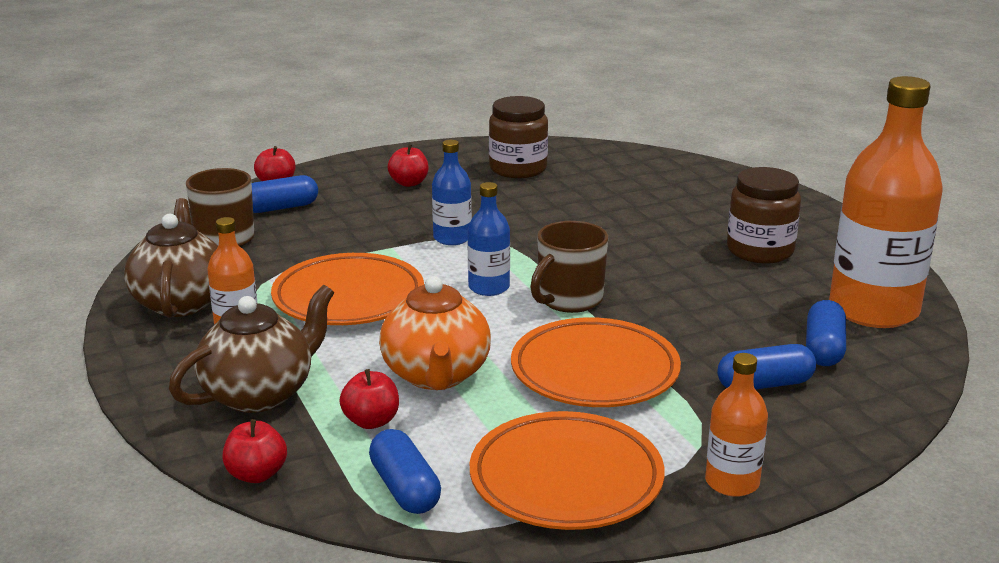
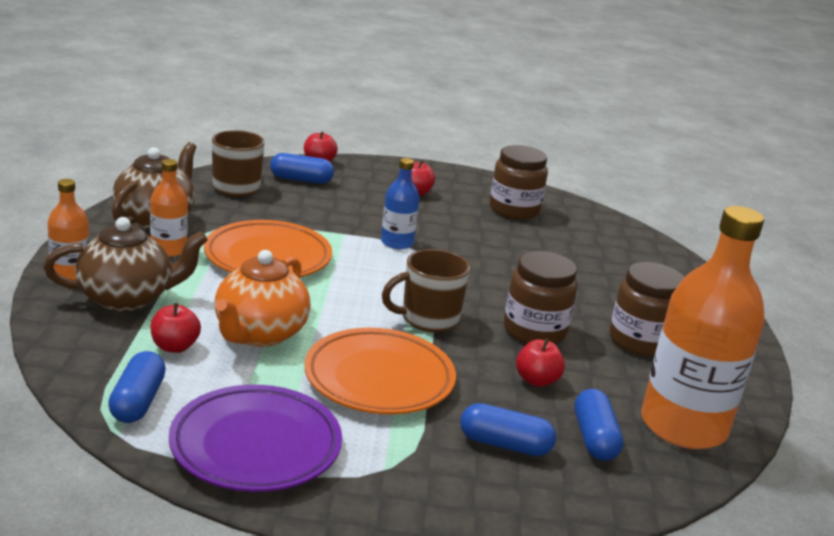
camera: 25 degrees right, 0 degrees up
(256, 474) = (58, 350): red apple -> red apple (536, 380)
(489, 287) = (378, 287): blue bottle -> none
(566, 479) = (256, 446): orange plate -> purple plate
(669, 275) = (534, 331): none -> brown jar
(732, 482) = (378, 505): orange bottle -> orange bottle (70, 275)
(824, 349) = (594, 438): blue capsule -> blue capsule turned 45 degrees counterclockwise

